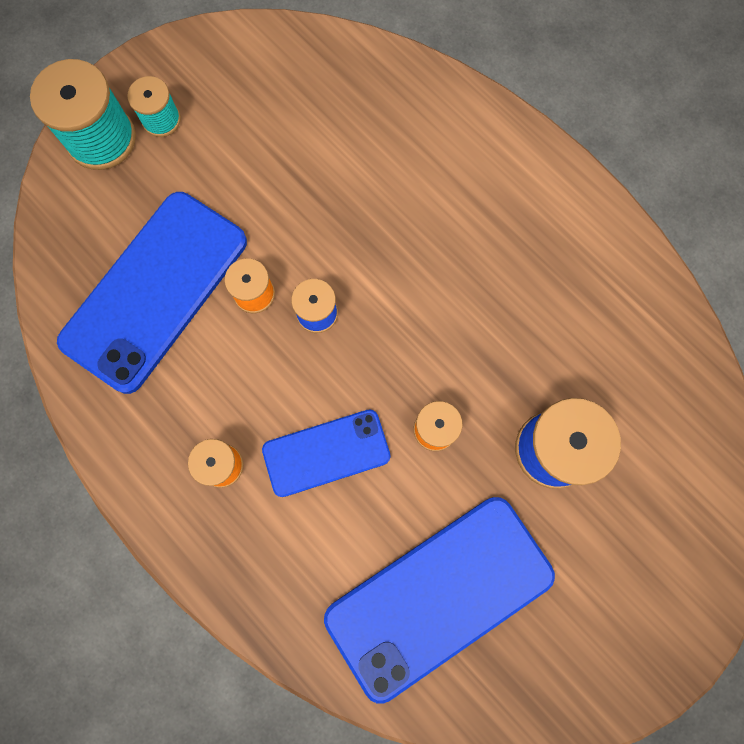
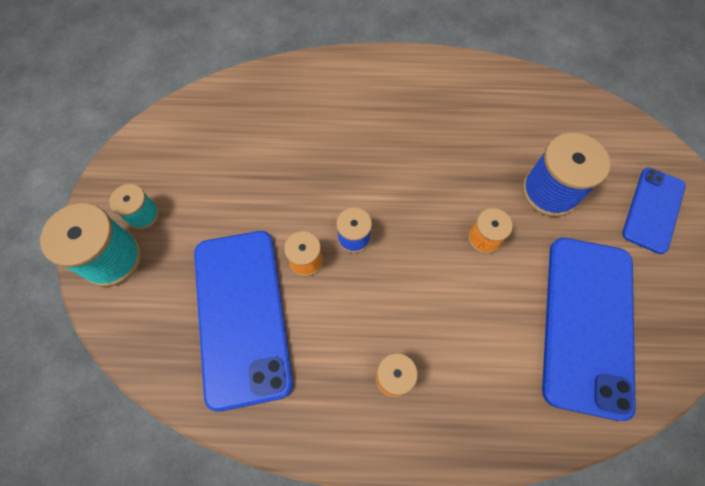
camera: 45 degrees left, 10 degrees down
(326, 452) = (443, 308): blue phone -> blue phone (653, 210)

